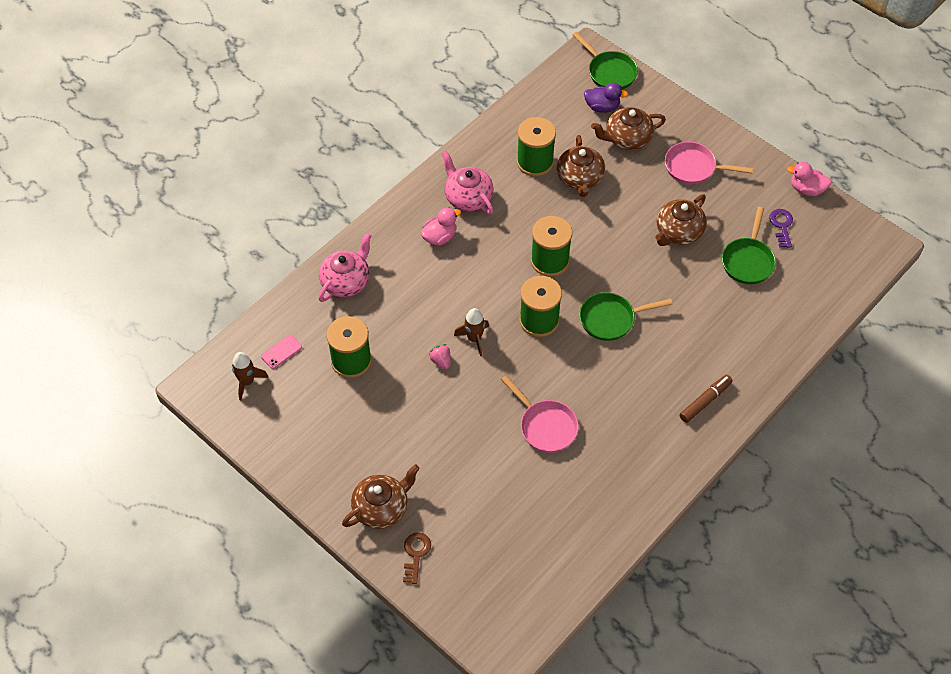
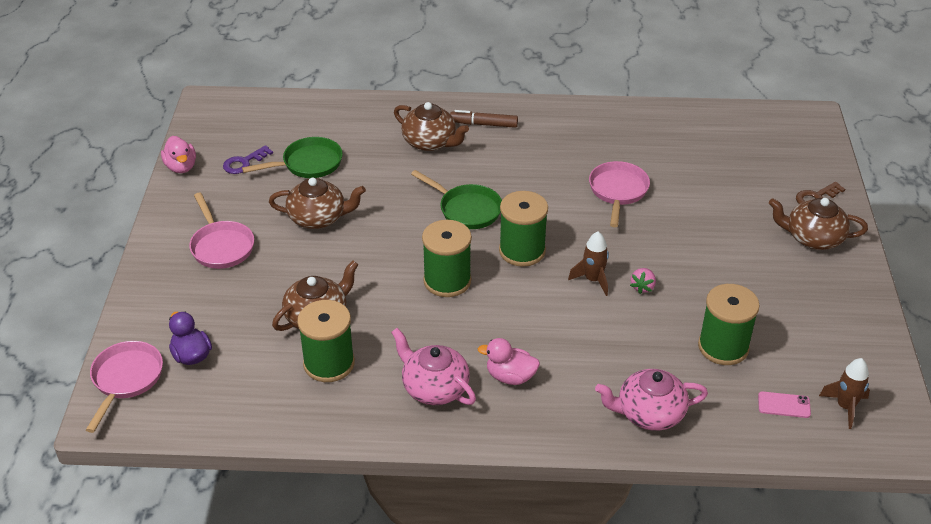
camera: 130 degrees left, 15 degrees down
(468, 197) = (434, 387): pink teapot -> pink teapot turned 120 degrees clockwise
(609, 72) = (126, 379): green pan -> pink pan
(627, 138) = (223, 312): brown teapot -> brown teapot (430, 142)

